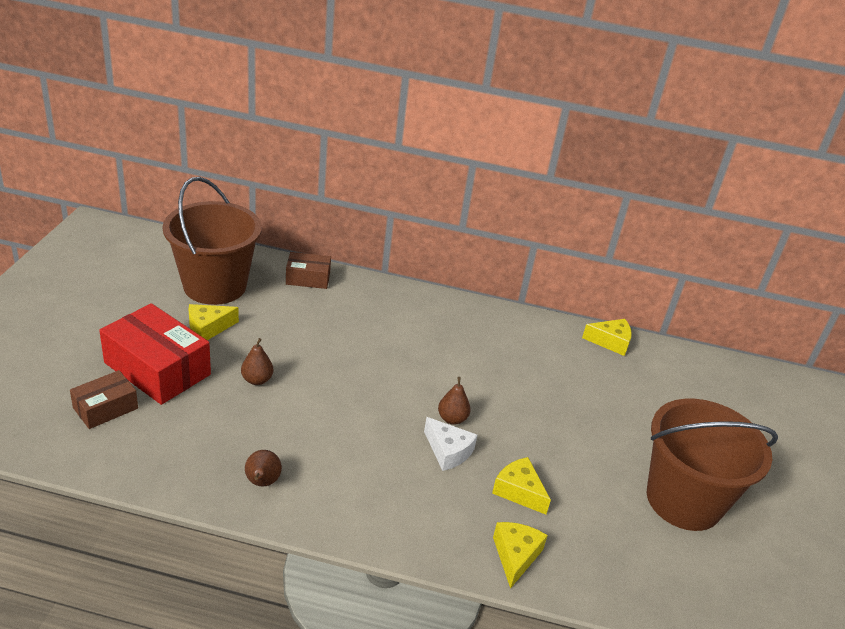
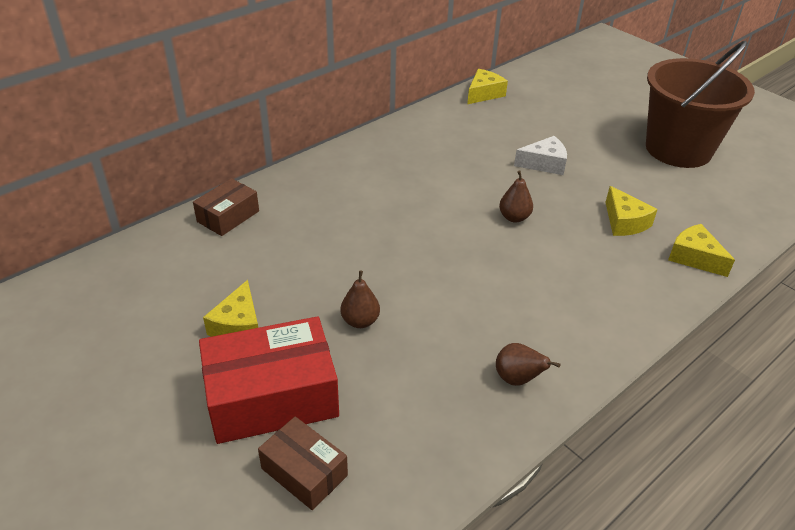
camera: 50 degrees left, 5 degrees up
(105, 408) = (304, 472): brown box -> brown box turned 45 degrees counterclockwise
(215, 286) = (167, 290): brown bucket -> none
(448, 451) = (553, 238): white cheese -> white cheese (544, 164)
(519, 491) = (624, 222): yellow cheese -> yellow cheese turned 105 degrees counterclockwise

